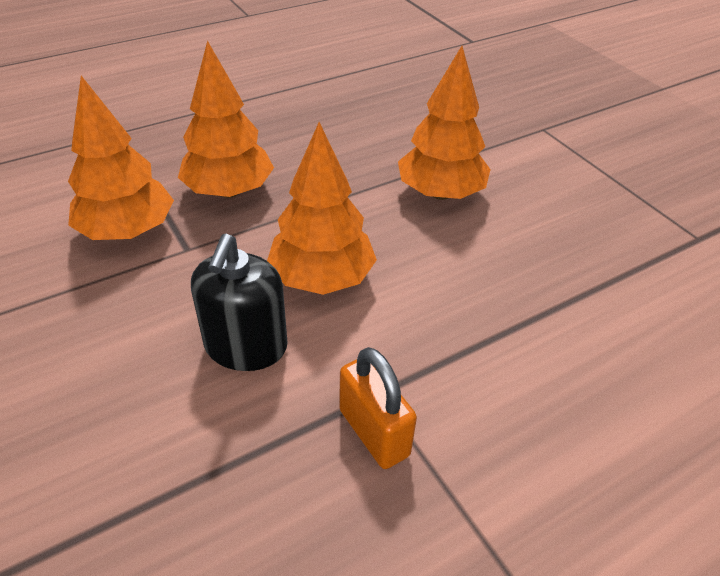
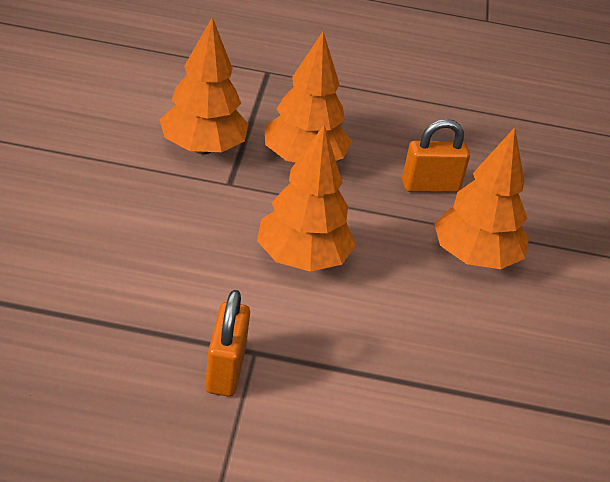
camera: 35 degrees right, 5 degrees down
(246, 346) = (201, 268): black soap dispenser -> none
(348, 156) = (430, 186): none -> orange padlock

